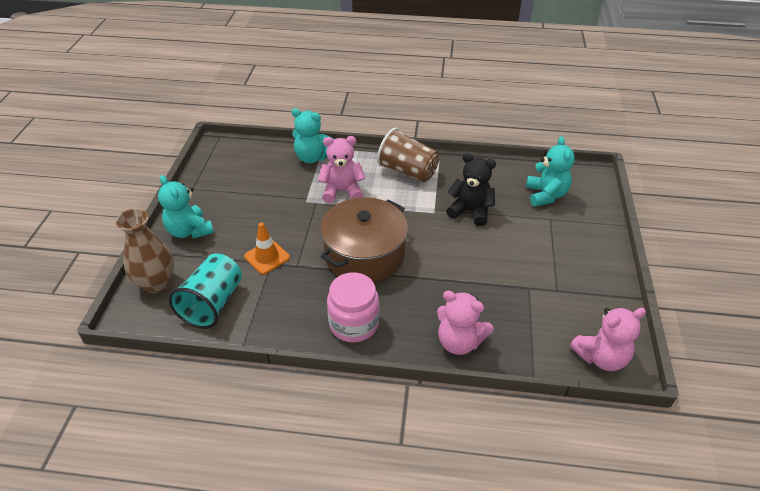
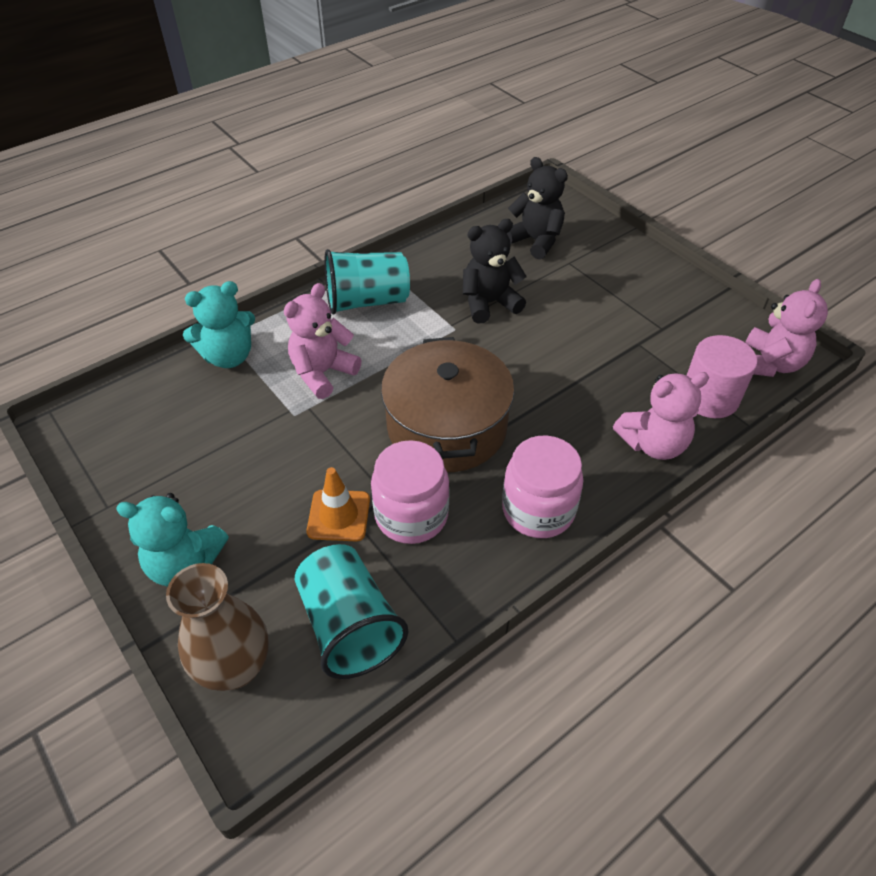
camera: 45 degrees left, 5 degrees up
(295, 280) = (411, 515): none -> pink jar
(408, 171) = (367, 301): brown cup -> turquoise cup
(530, 345) = (709, 397): none -> pink cylinder
(546, 195) = (535, 241): turquoise teddy bear -> black teddy bear

